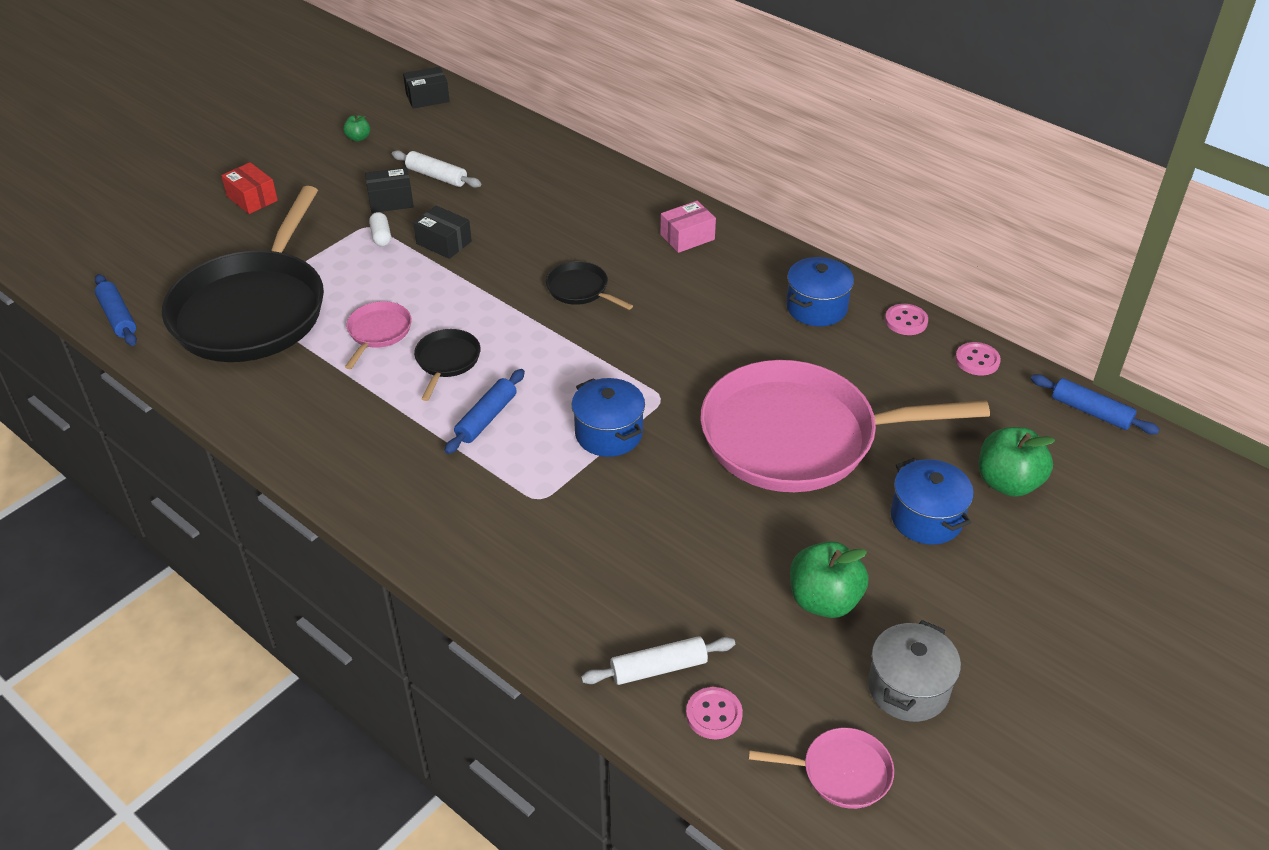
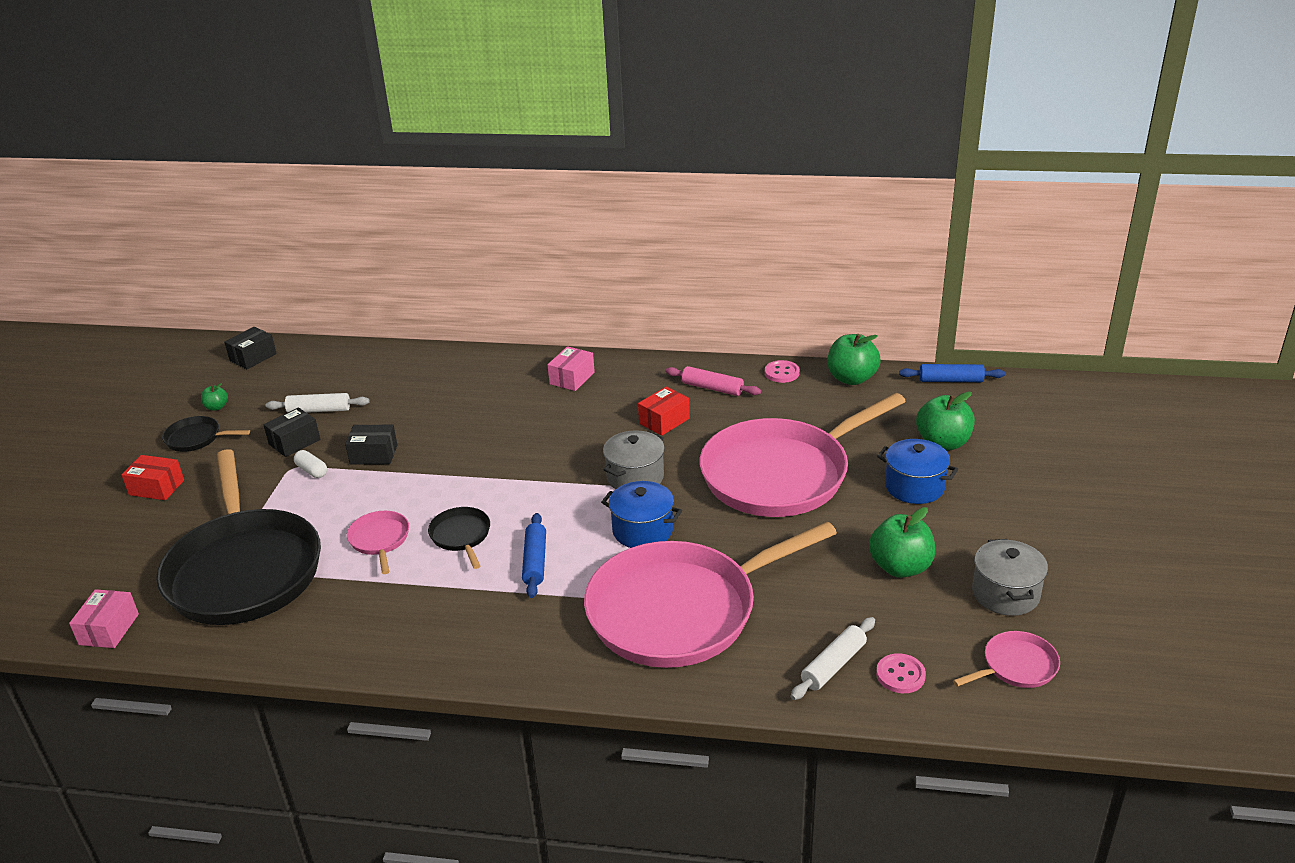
camera: 30 degrees left, 10 degrees down
(118, 317) = (109, 629): blue rolling pin -> pink box
(568, 534) = (679, 611): none -> pink pan
(580, 289) = (522, 444): black pan -> black pan (196, 438)
(652, 373) = (635, 477): none -> grey pot
(734, 324) = (664, 421): none -> red box
(816, 307) = (712, 388): blue pot -> pink rolling pin
(977, 360) = (851, 378): pink button -> green apple

